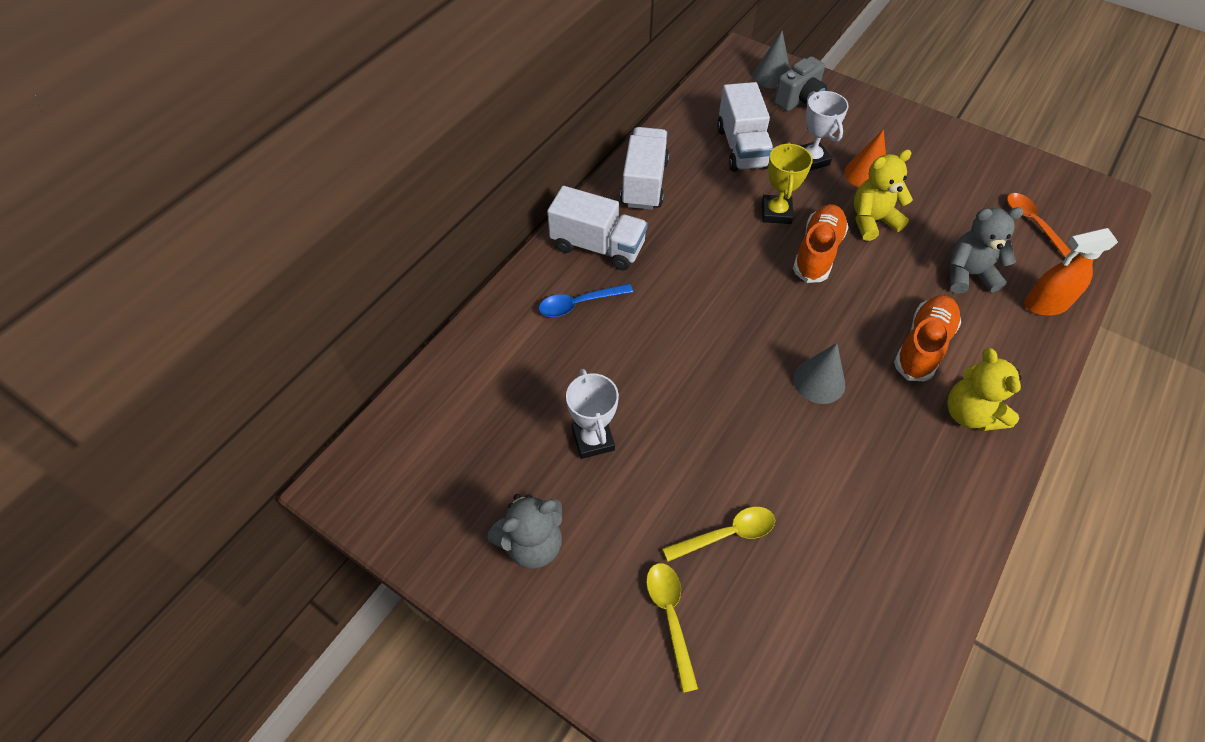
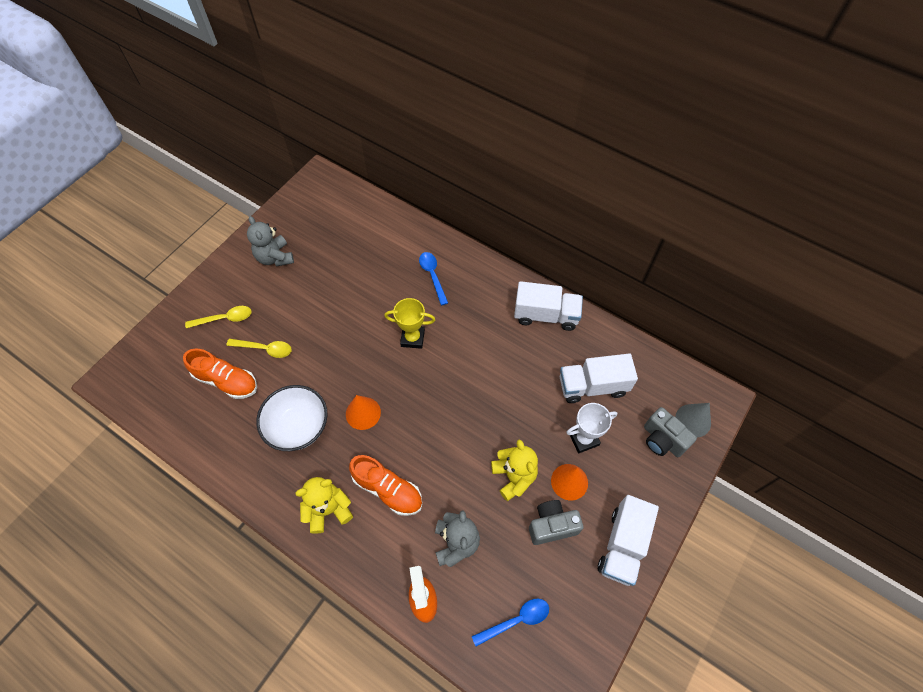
camera: 90 degrees right, 5 degrees up
(593, 439) = (333, 284): white trophy -> none
(598, 246) = (482, 286): white truck -> white truck (622, 545)
(727, 534) = (265, 349): yellow spoon -> yellow spoon turned 60 degrees counterclockwise
(776, 213) = (520, 404): yellow trophy -> yellow trophy (412, 338)
(817, 252) = (479, 429): orange shoe -> orange shoe (226, 381)
(819, 381) = (363, 413): grey cone -> orange cone
(857, 465) = (298, 427): none -> white bowl
(921, 191) = (552, 526): none -> grey camera
(1032, 223) = (516, 620): orange spoon -> blue spoon

